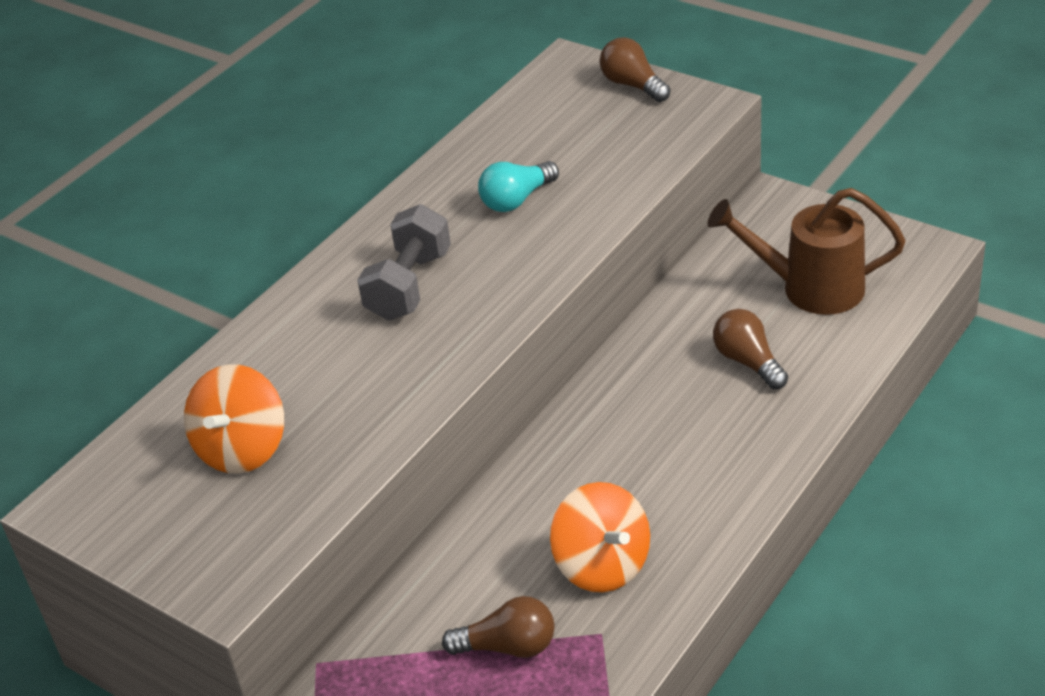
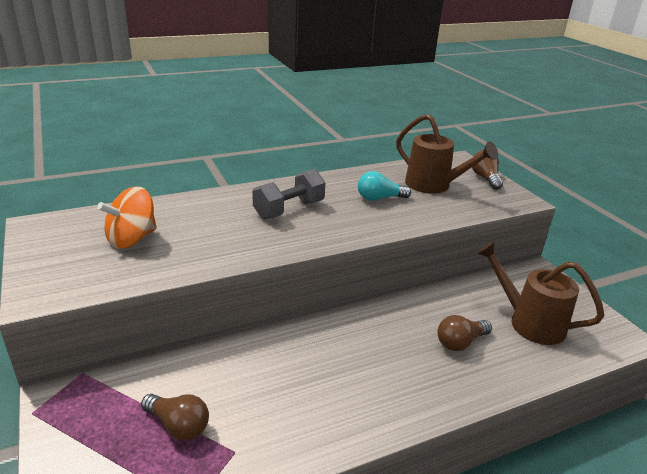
camera: 25 degrees right, 10 degrees down
(572, 136) = (434, 186): none -> brown watering can
(602, 565) = (275, 409): orange spinning top -> none
(748, 362) = (460, 342): brown light bulb -> brown light bulb turned 120 degrees counterclockwise

